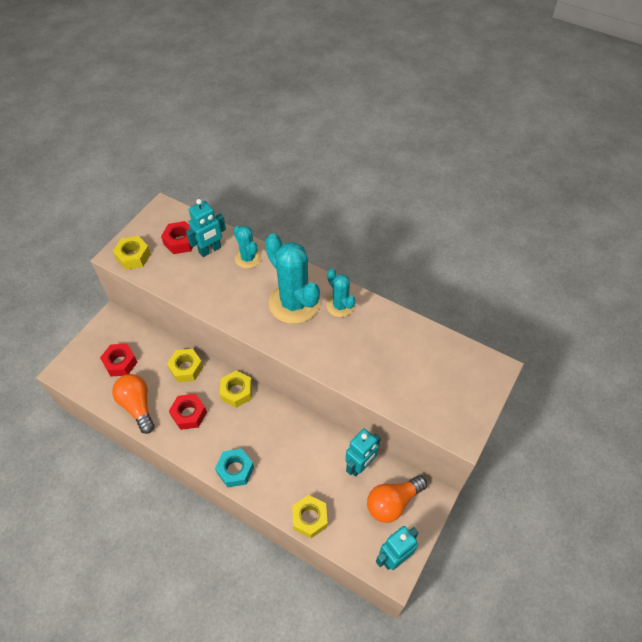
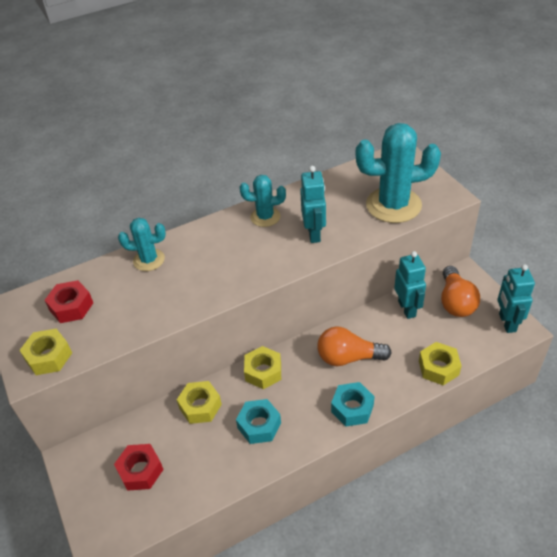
camera: 55 degrees left, 10 degrees down
(137, 406) = (212, 473): orange light bulb -> orange light bulb (348, 357)
(189, 414) = (259, 425): red nut -> turquoise nut
(210, 250) = (108, 286): turquoise robot -> turquoise robot (314, 234)
(294, 303) = (235, 246): turquoise cactus -> turquoise cactus (393, 205)

